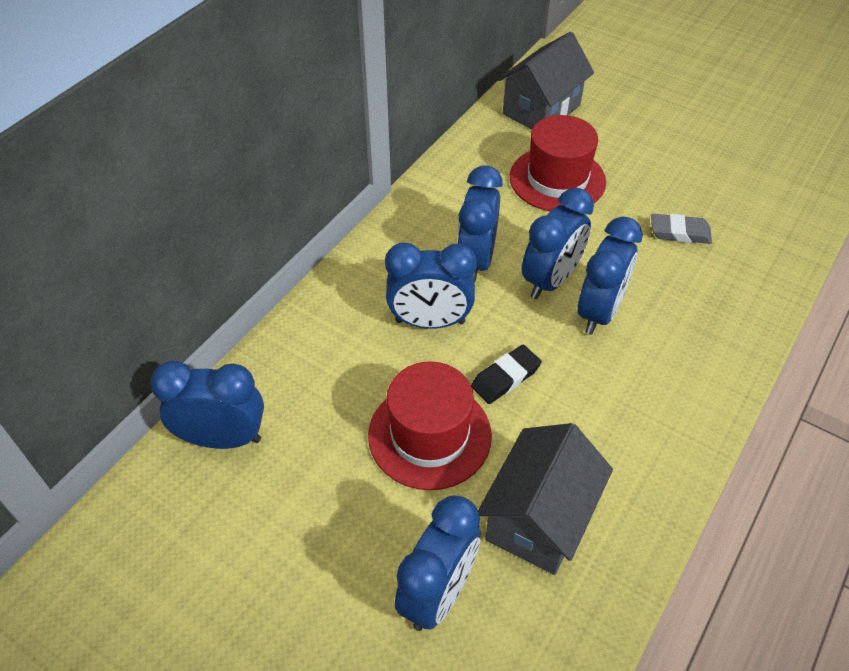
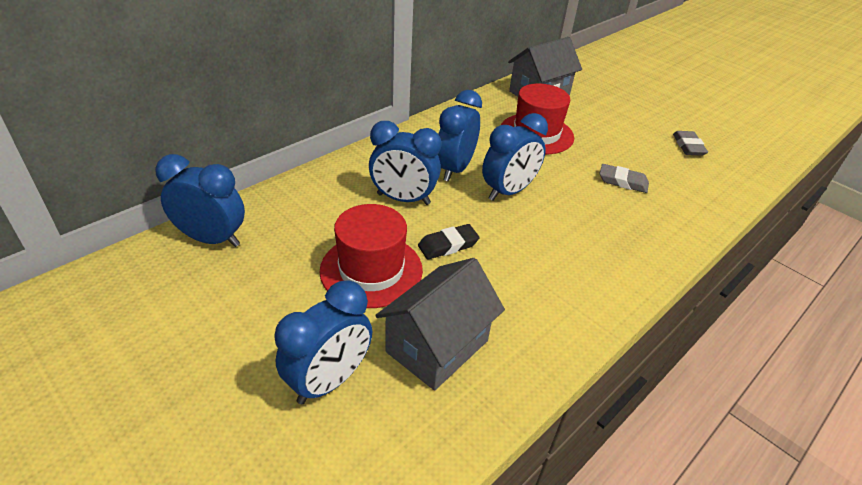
camera: 10 degrees right, 10 degrees down
(599, 312) = (540, 218): blue clock -> none
(743, 158) = (688, 146): none -> grey eraser

